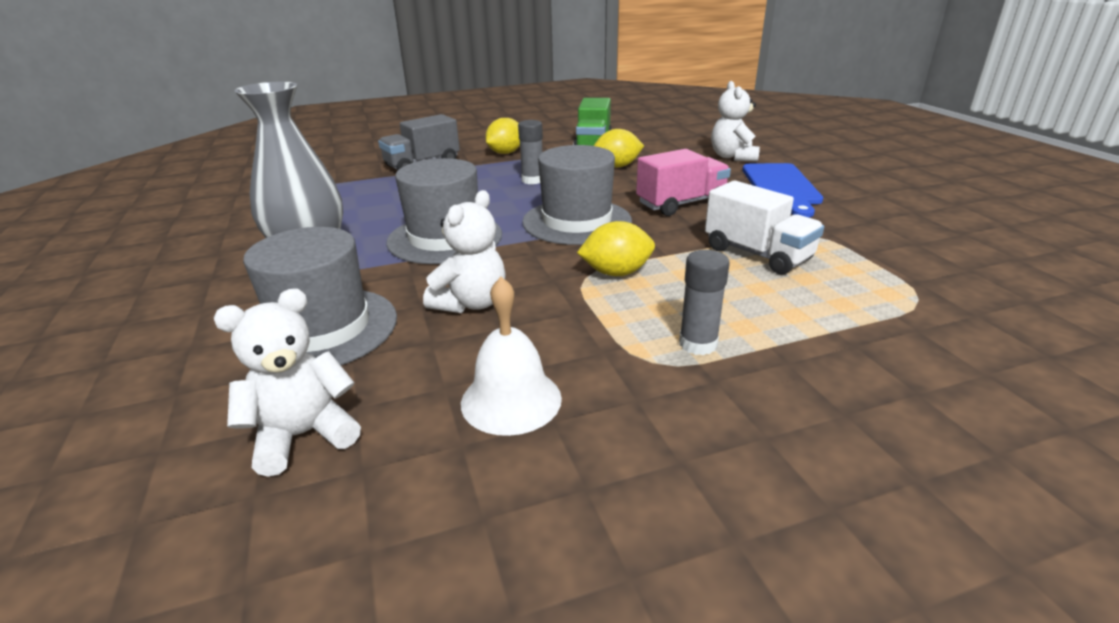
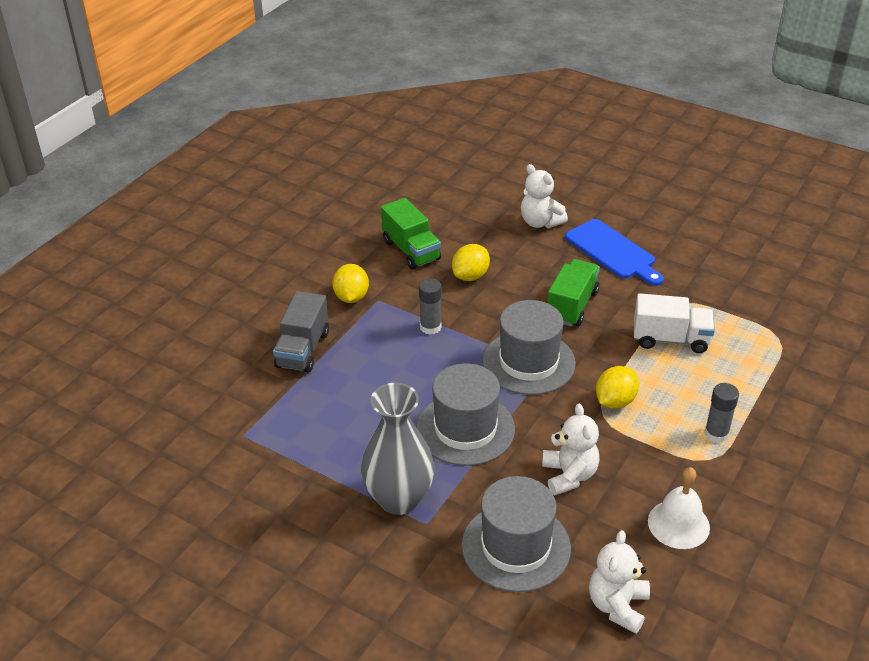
camera: 40 degrees left, 10 degrees up
(681, 204) = (572, 306): pink truck -> green truck

